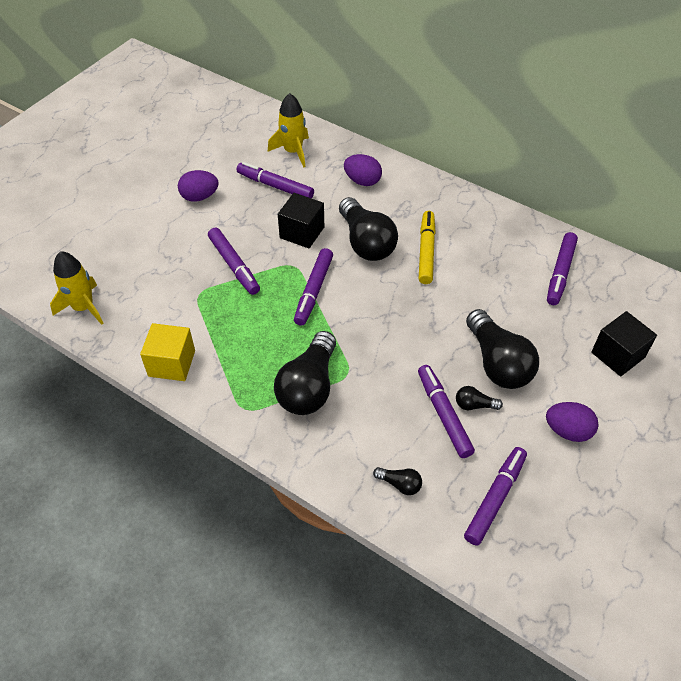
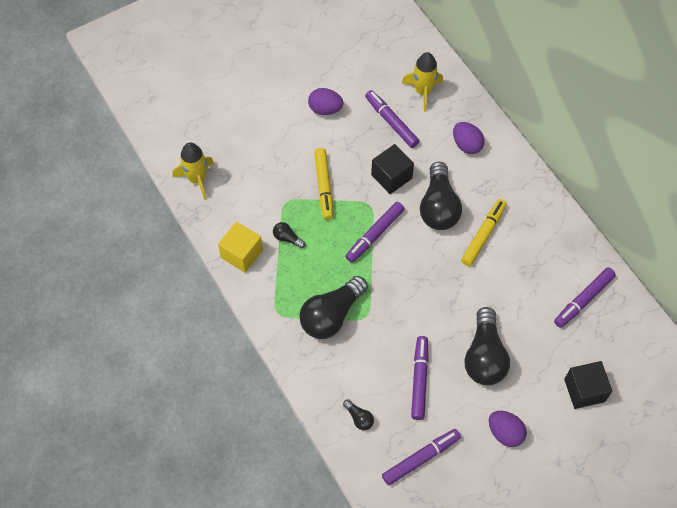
camera: 25 degrees right, 10 degrees up
(234, 265) = (324, 186): purple marker -> yellow marker
(474, 405) = (446, 382): black light bulb -> black light bulb (287, 238)

